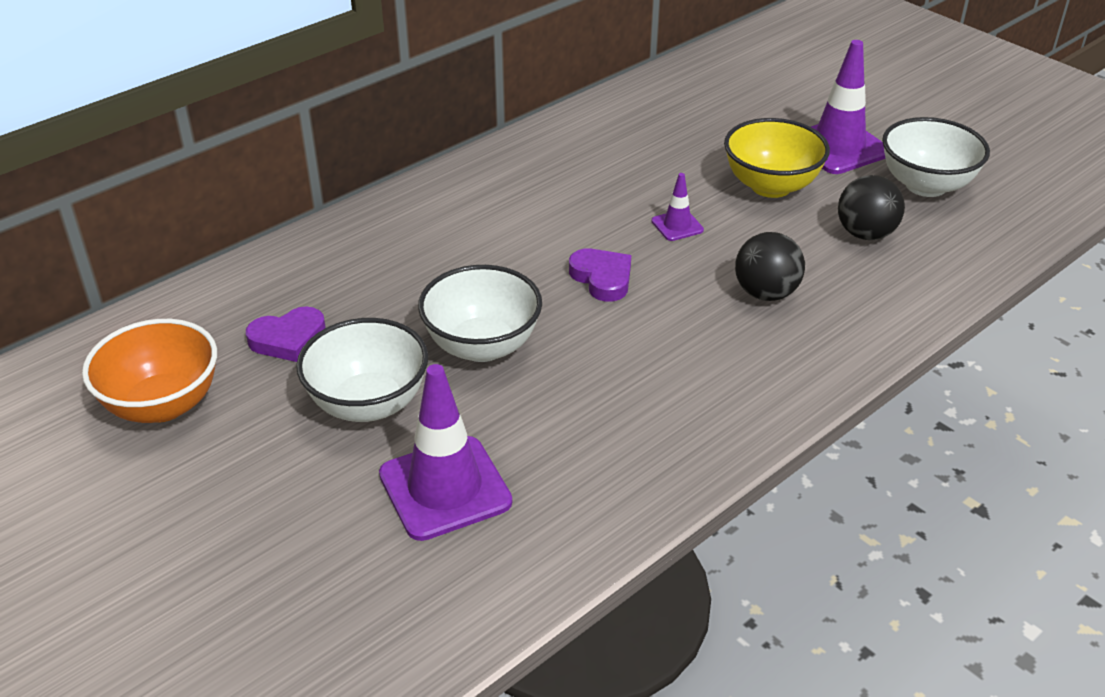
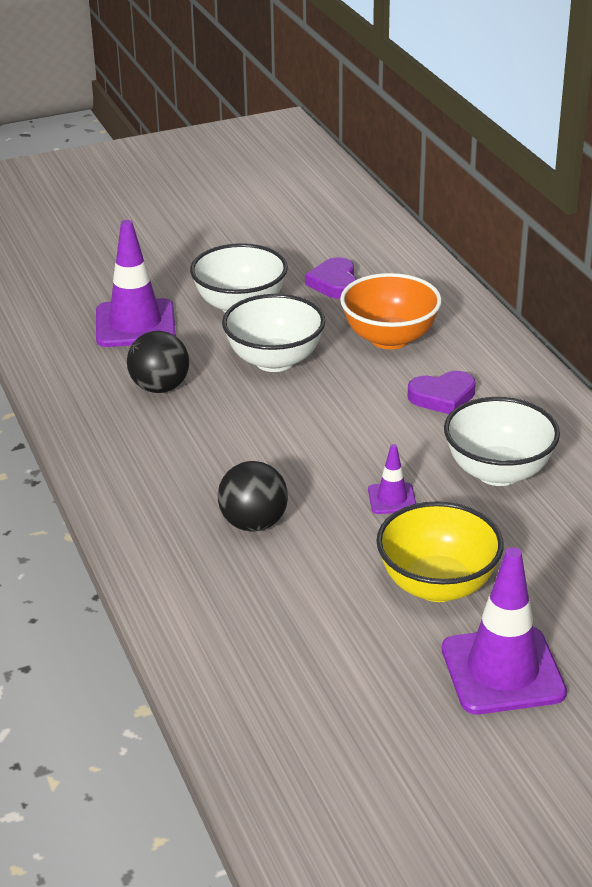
camera: 110 degrees right, 5 degrees down
(163, 404) = (291, 236): orange bowl -> orange bowl (389, 338)
(602, 278) = (330, 435): purple heart -> purple heart (442, 397)
(865, 234) = (312, 625): black ball -> black ball (160, 387)
(926, 185) = (384, 716): white bowl -> white bowl (498, 472)

